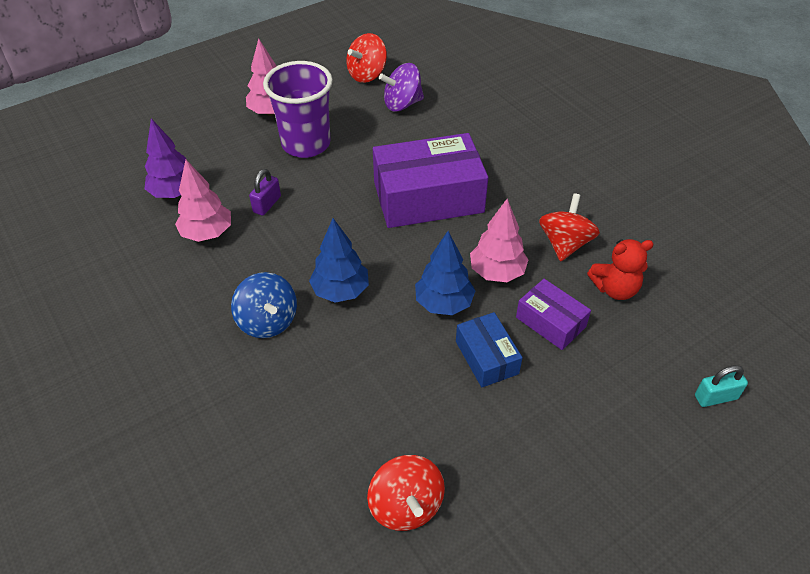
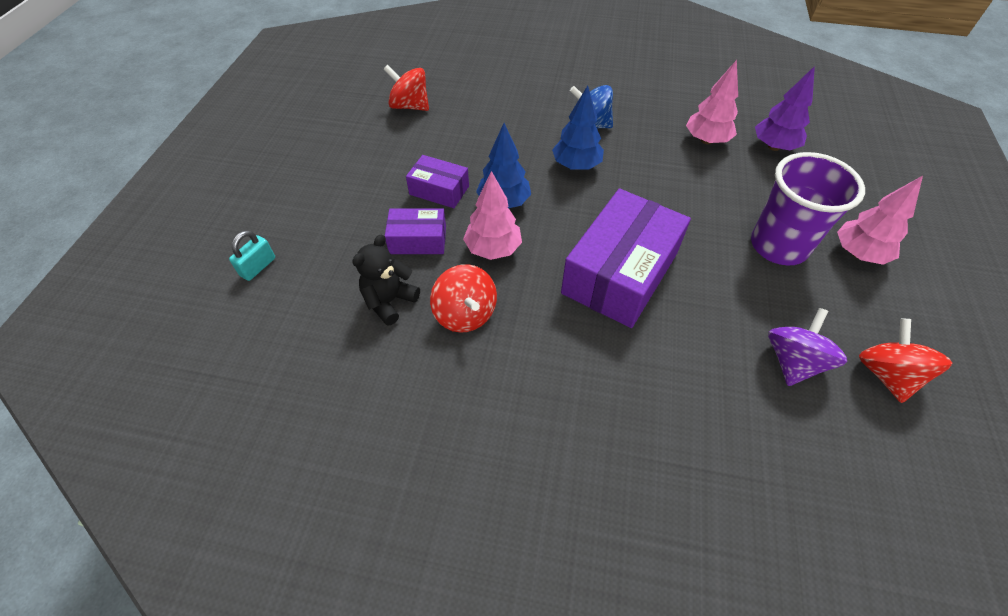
camera: 135 degrees right, 5 degrees up
(267, 204) = (711, 181): purple padlock -> none
(486, 357) = (439, 190): blue box -> purple box
(615, 289) = (389, 301): red teddy bear -> black teddy bear

